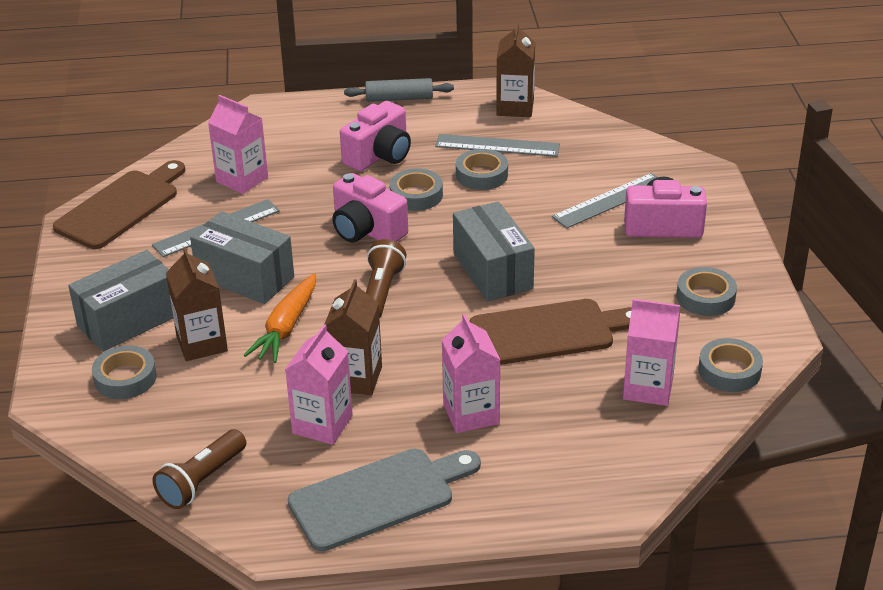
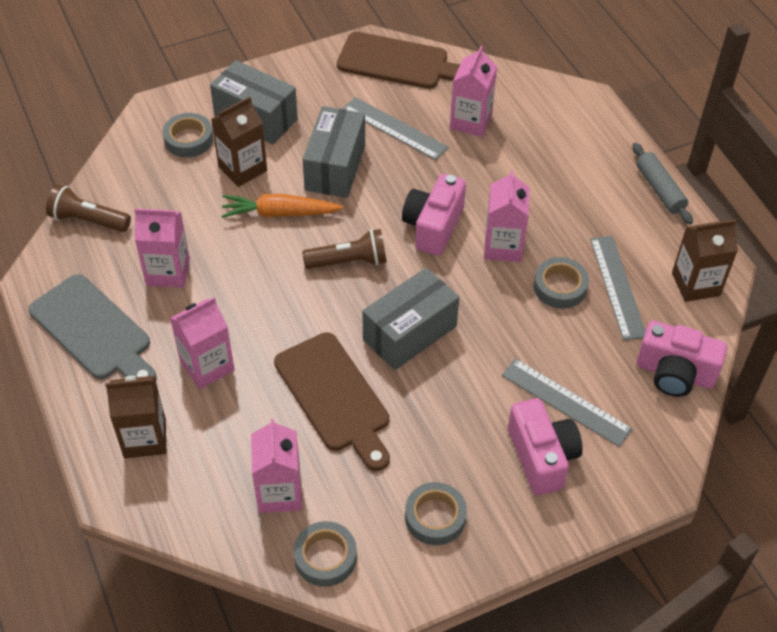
camera: 70 degrees right, 15 degrees up
(355, 378) = (229, 276): brown carton -> brown carton (145, 438)
(379, 155) = (554, 202): pink camera -> pink camera (674, 373)
(416, 195) = (503, 246): grey tape -> pink carton

